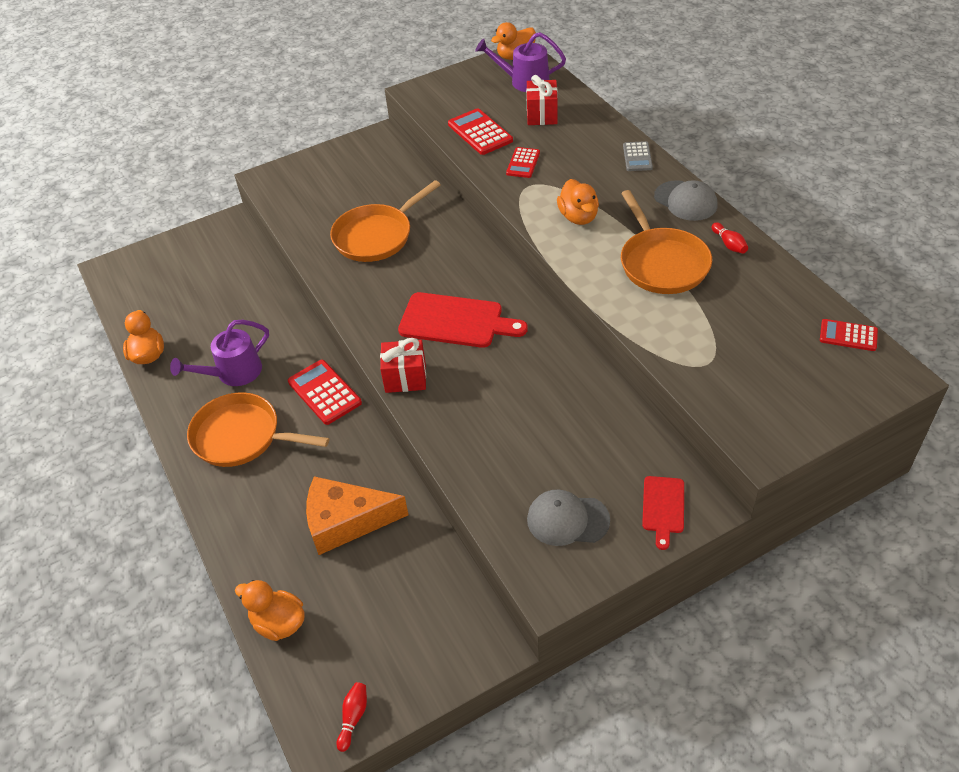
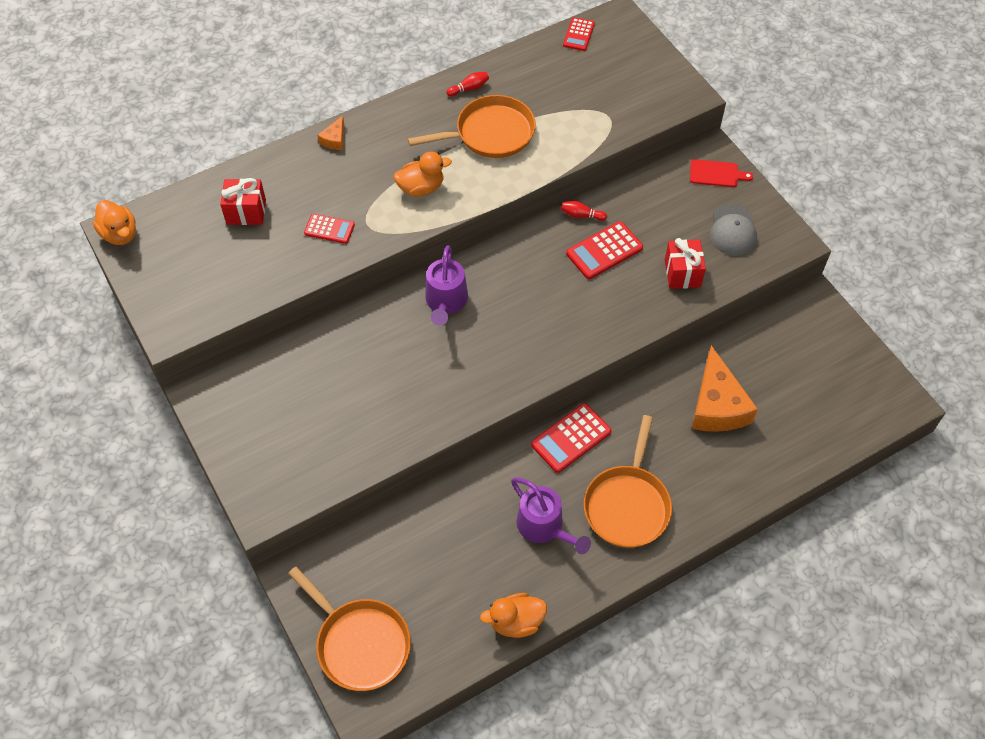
camera: 95 degrees left, 10 degrees up
(279, 623) = (818, 444): orange duck -> none
(353, 717) = (885, 384): red bowling pin -> red bowling pin (581, 215)
(376, 236) = (386, 382): orange pan -> orange pan (359, 643)
(405, 378) = (590, 344): red gift -> red gift (682, 273)
(456, 321) = (518, 307): red cutting board -> none
(480, 132) = (267, 266): red calculator -> red calculator (604, 251)
(524, 81) = (176, 227): purple watering can -> purple watering can (445, 302)
(637, 157) = (334, 139): grey calculator -> orange cheese
(685, 201) = (407, 111): grey cap -> none

